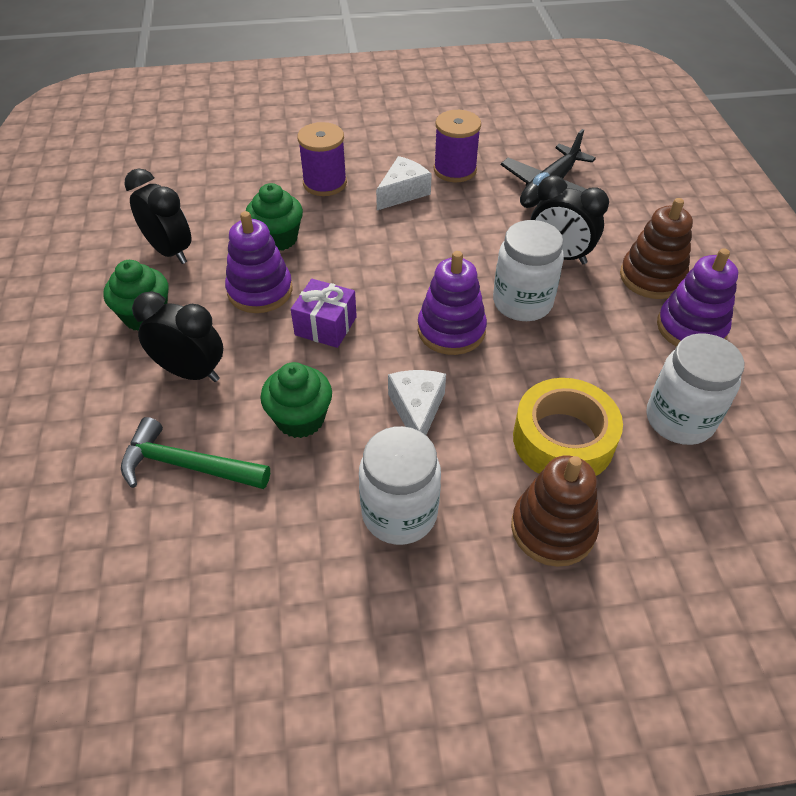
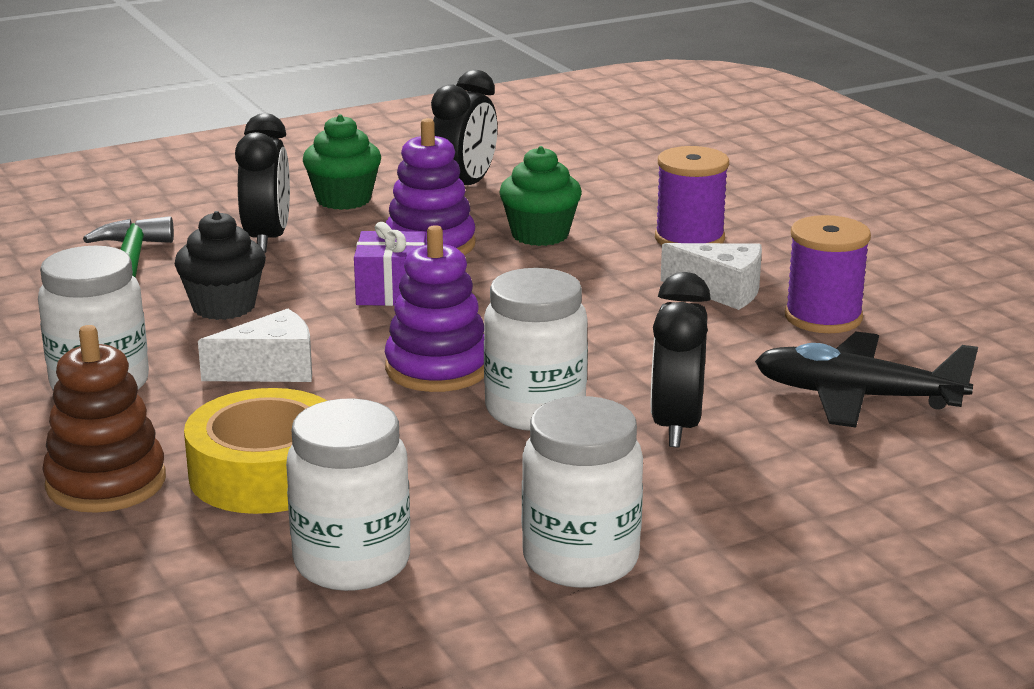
camera: 70 degrees right, 25 degrees down
(300, 419) = (224, 306): green cupcake -> black cupcake
(652, 277) = (689, 513): brown stacking toy -> none
(691, 328) = (580, 560): purple stacking toy -> white jar

